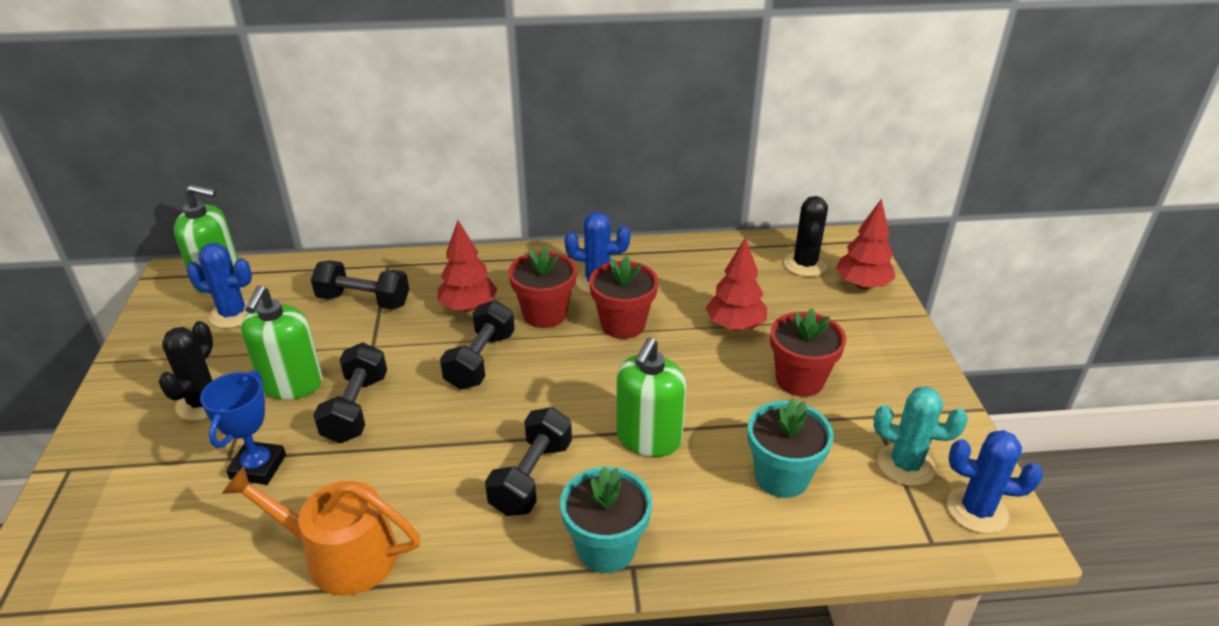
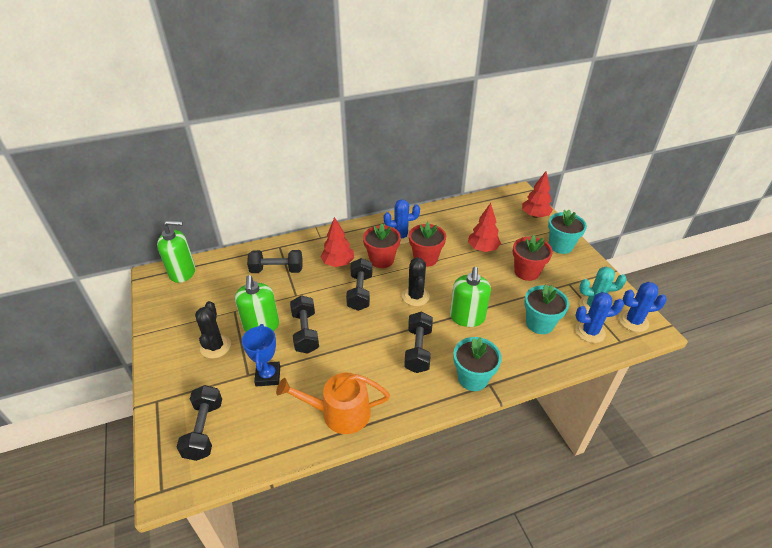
camera: 15 degrees left, 5 degrees up
(112, 532) = (204, 430): none -> black dumbbell
(233, 314) = (203, 291): blue cactus -> blue cactus (590, 332)
(805, 264) = (502, 209): black cactus -> black cactus (415, 296)
(888, 345) = (560, 246): none -> turquoise flower pot

